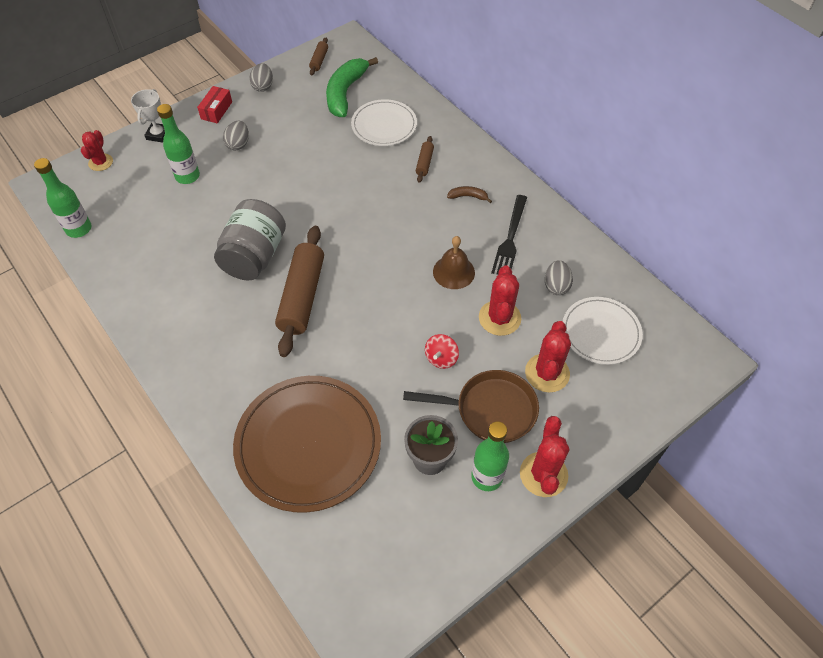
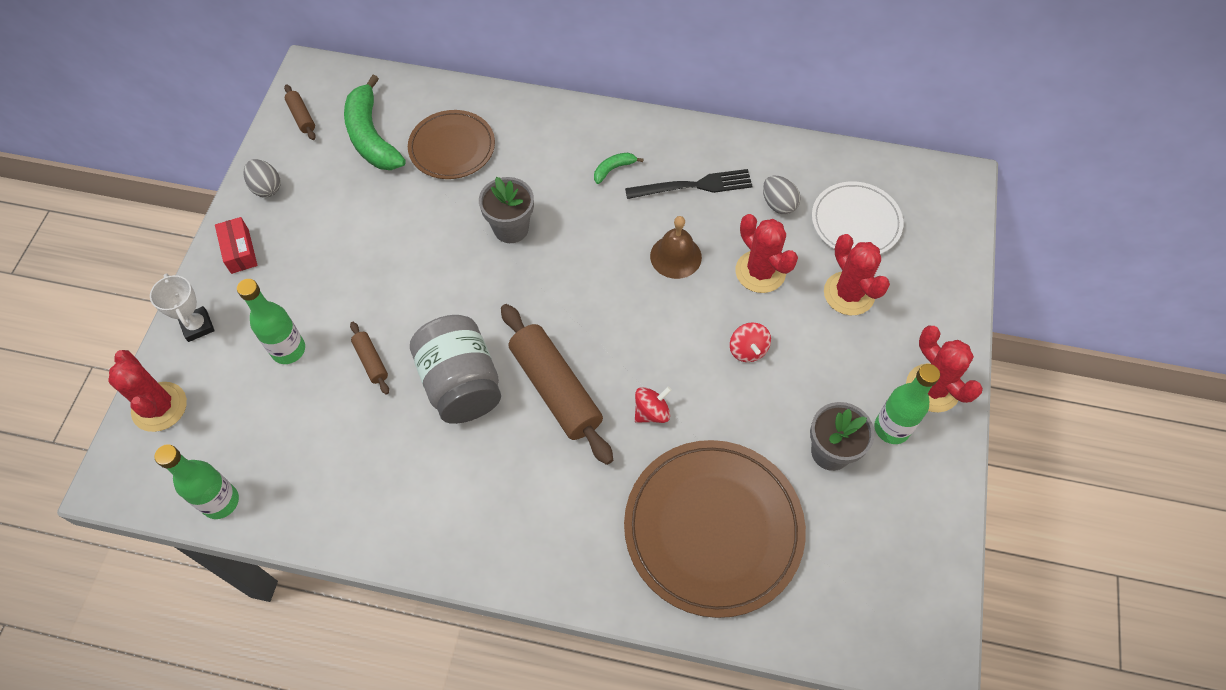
camera: 40 degrees left, 5 degrees up
(100, 162) = (159, 407): red cactus -> red cactus, size x1.53
(238, 144) = (309, 273): grey egg -> none
(343, 350) = (651, 412): none -> red spinning top
(370, 191) = (511, 228): none -> grey flower pot
(384, 125) = (452, 147): white plate -> brown plate
(424, 163) = (535, 161): brown rolling pin -> brown rolling pin (371, 361)
(468, 196) = (613, 169): brown banana -> green banana
(490, 410) = (836, 365): brown pan -> none
(510, 238) = (694, 186): black fork -> black fork turned 75 degrees counterclockwise

